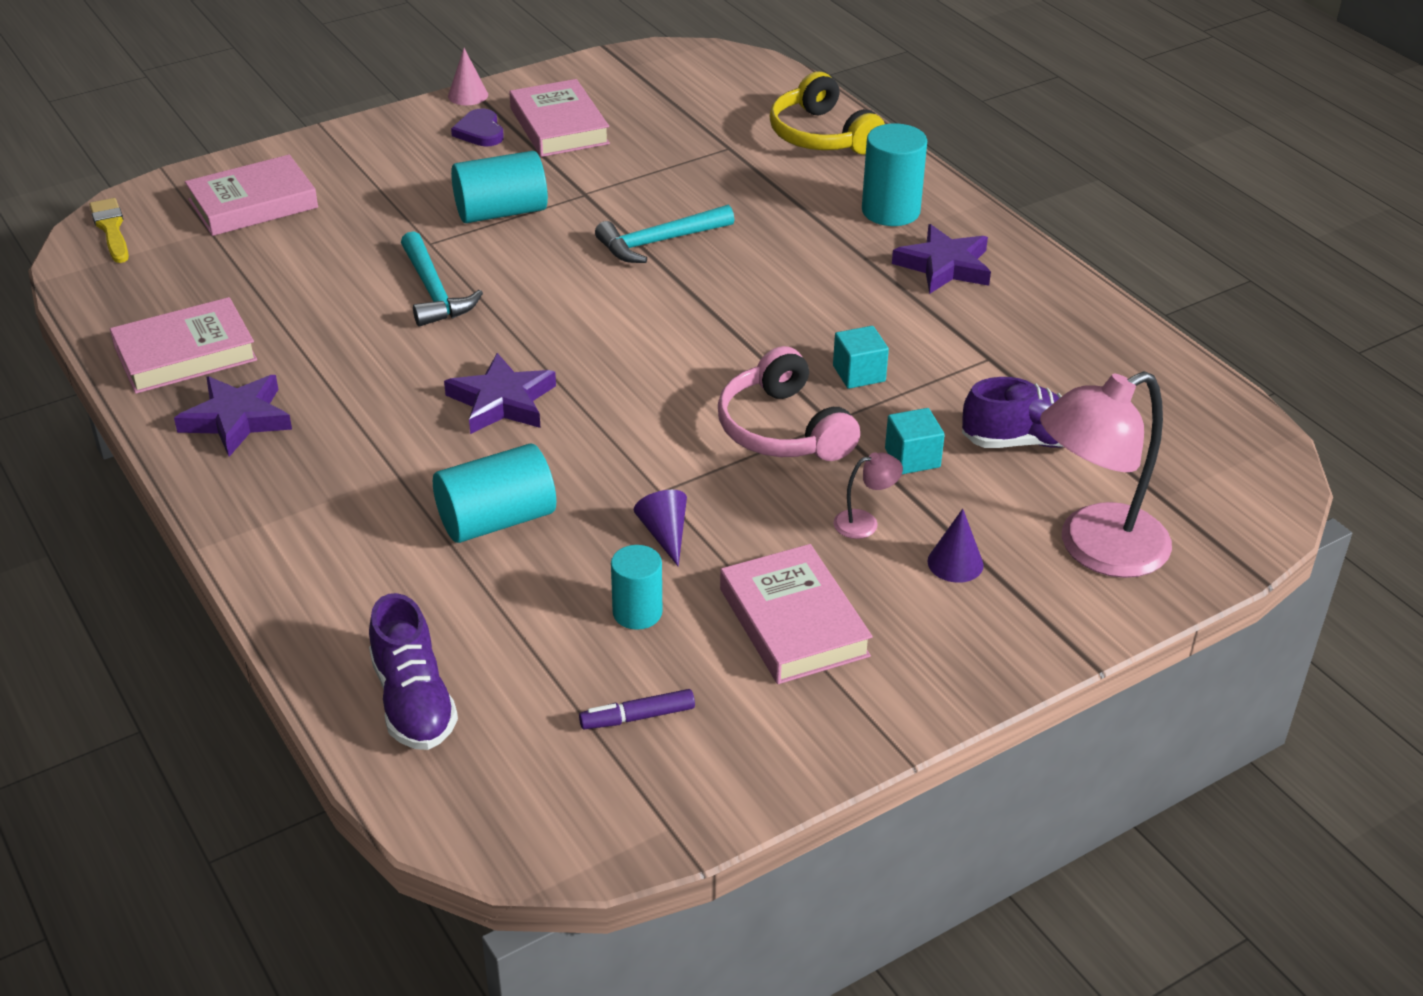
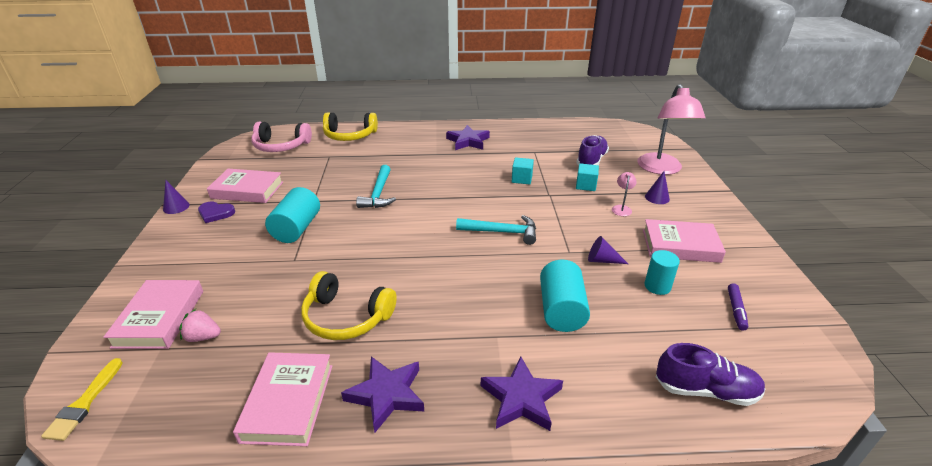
camera: 60 degrees left, 5 degrees down
(111, 229) = (84, 403): yellow brush -> yellow brush turned 90 degrees counterclockwise
(243, 248) = (203, 337): none -> pink strawberry
(346, 335) = (346, 317): none -> yellow headphones
(433, 291) = (341, 272): turquoise hammer -> turquoise hammer (502, 232)
(468, 95) = (176, 207): pink cone -> purple cone
(502, 401) = (461, 278): purple star -> purple star (521, 398)
(782, 429) = (546, 207): pink headphones -> pink headphones (281, 146)
(890, 211) = (420, 139): turquoise cylinder -> none

